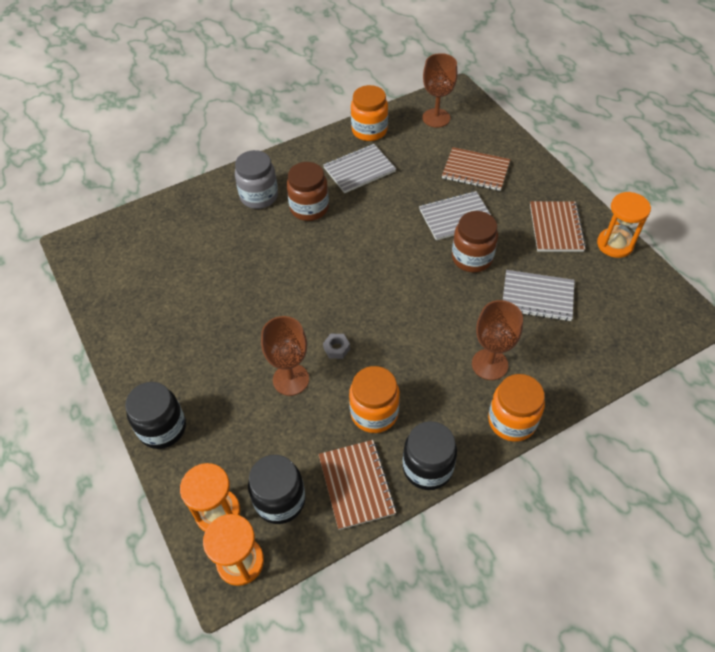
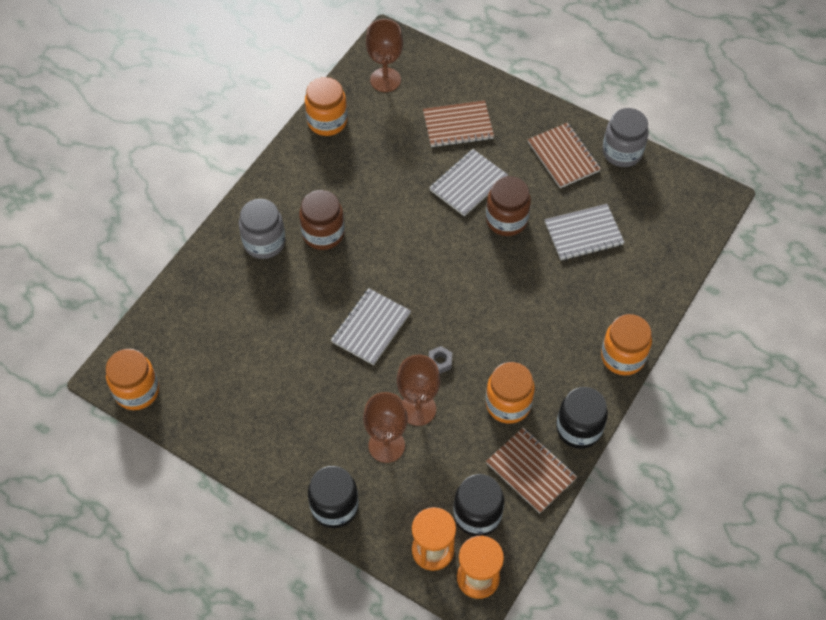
camera: 30 degrees left, 5 degrees up
(84, 263) = (137, 391): none -> orange jar
(359, 170) = (345, 171): grey notebook -> grey notebook (371, 327)
(489, 364) = (578, 315): brown goblet -> brown goblet (386, 445)
(615, 244) = (622, 152): orange hourglass -> grey jar

